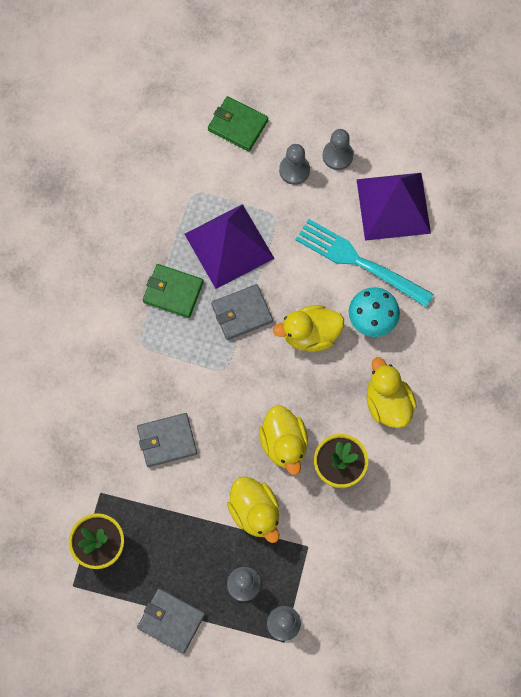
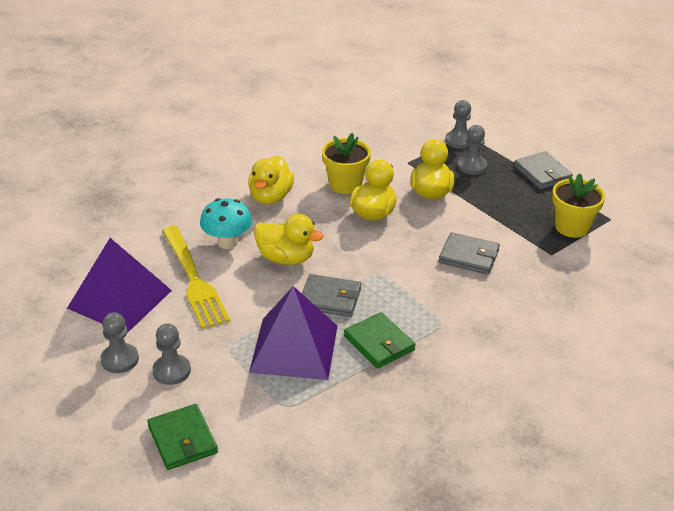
camera: 145 degrees left, 35 degrees down
(359, 262) = (194, 279): turquoise fork -> yellow fork

